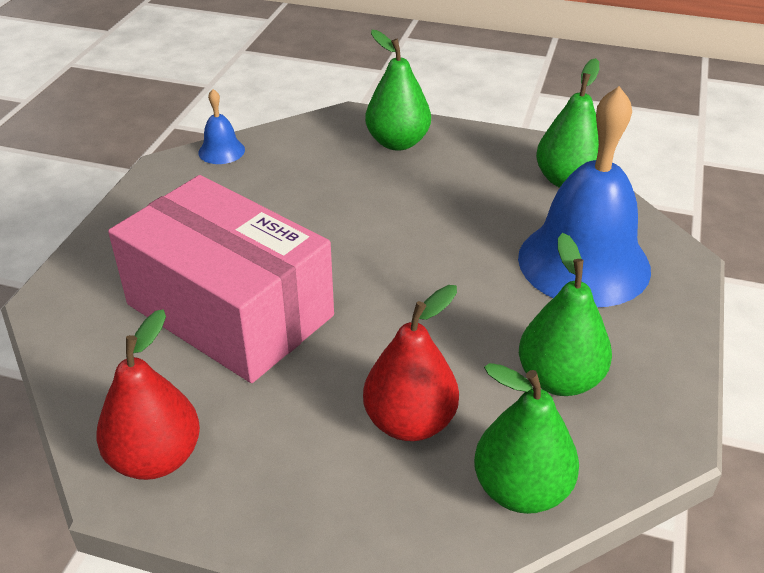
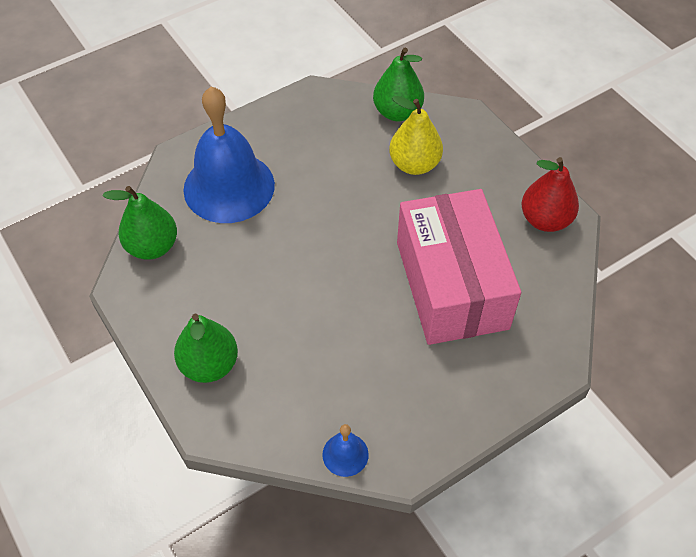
camera: 140 degrees left, 15 degrees up
(409, 422) = (414, 164): red pear -> yellow pear
(559, 379) = (326, 140): green pear -> none

